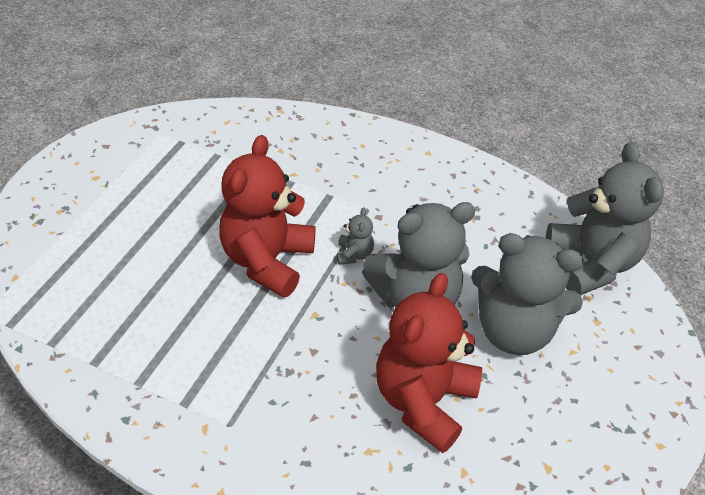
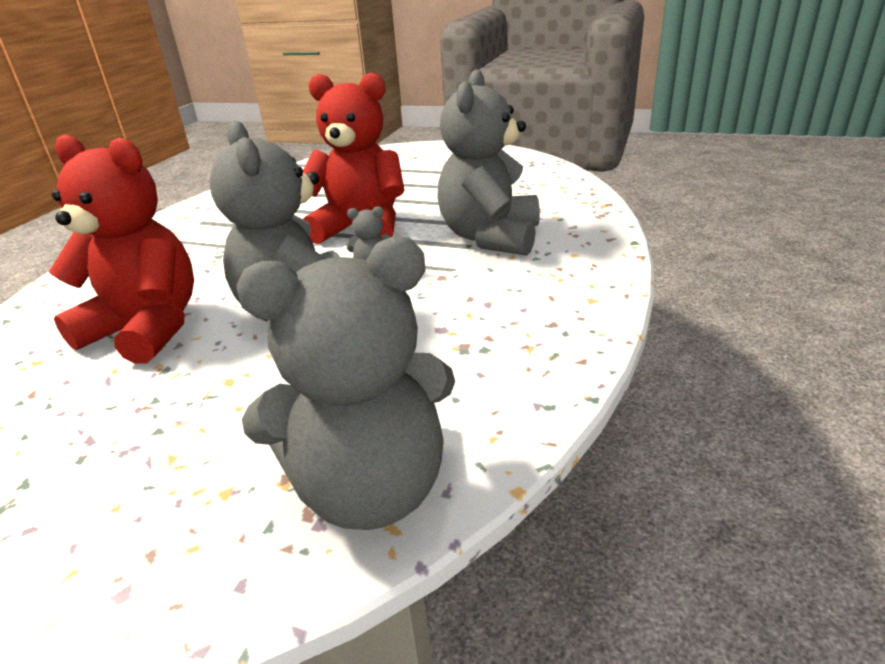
camera: 90 degrees right, 15 degrees down
(513, 331) = (230, 393): grey teddy bear -> grey teddy bear (490, 237)

